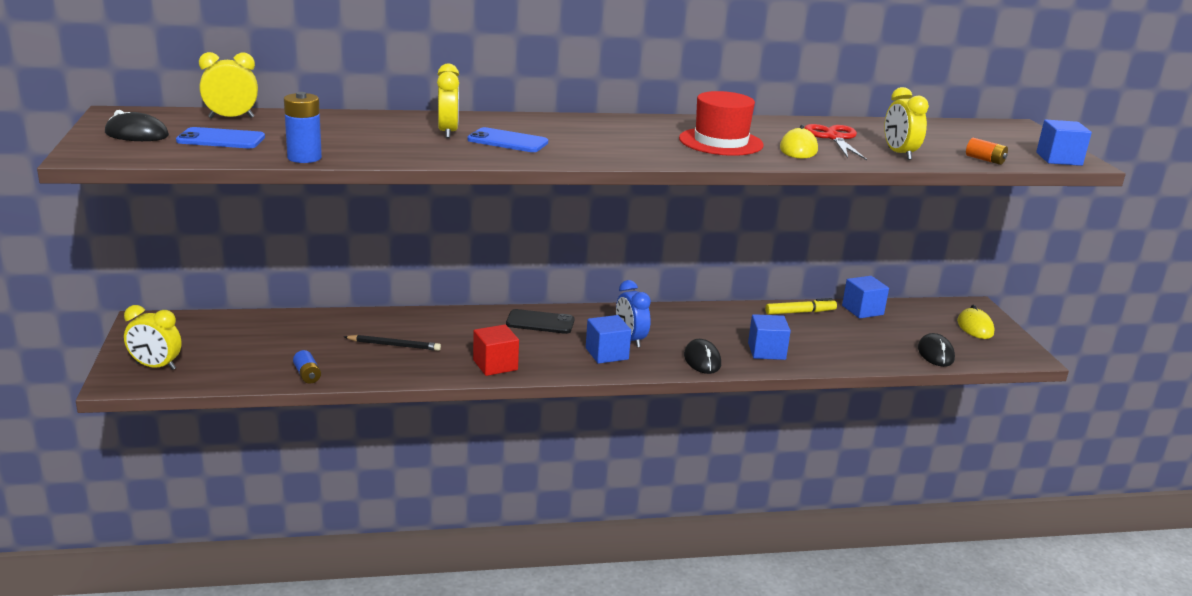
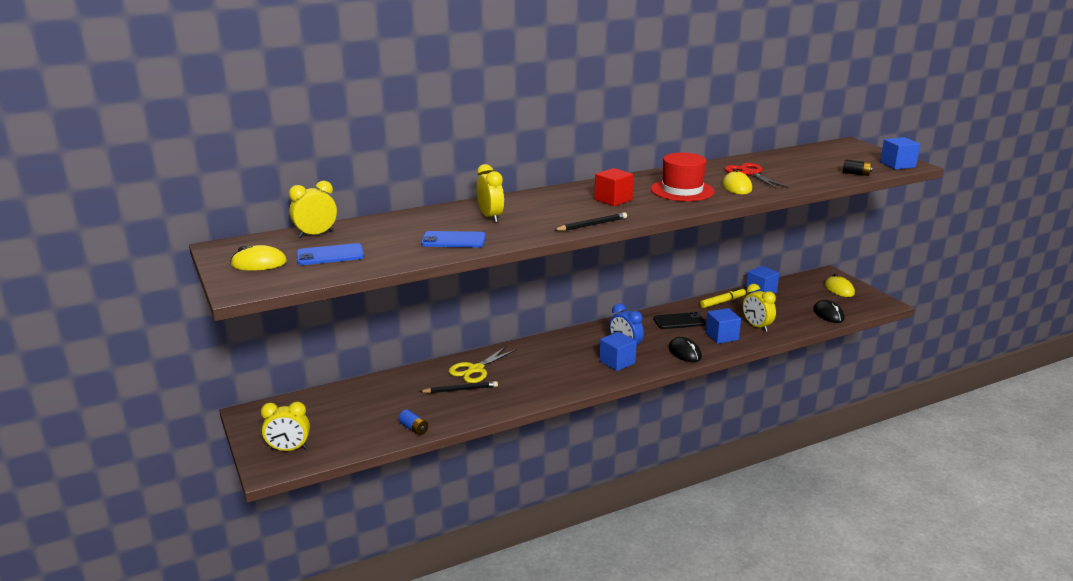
camera: 15 degrees left, 0 degrees up
(136, 134) = (259, 263): black mouse -> yellow mouse
(304, 158) = (411, 259): blue battery -> none
(429, 327) = (475, 369): none -> yellow scissors
(495, 365) = (546, 389): red cube -> red cube (613, 200)
(507, 141) = (540, 217): blue phone -> blue phone (453, 240)
(540, 322) = (552, 348): black phone -> black phone (679, 321)
(560, 159) = (592, 225): none -> black pencil
(899, 154) = (801, 179): yellow clock -> yellow clock (756, 326)
(985, 160) = (856, 174): orange battery -> black battery

